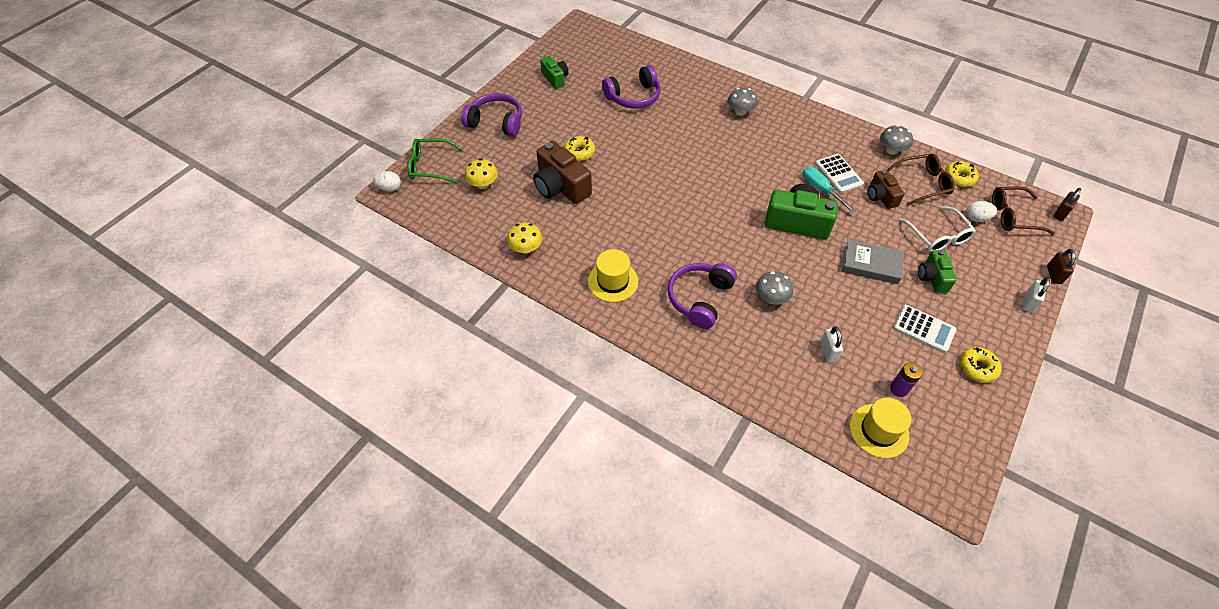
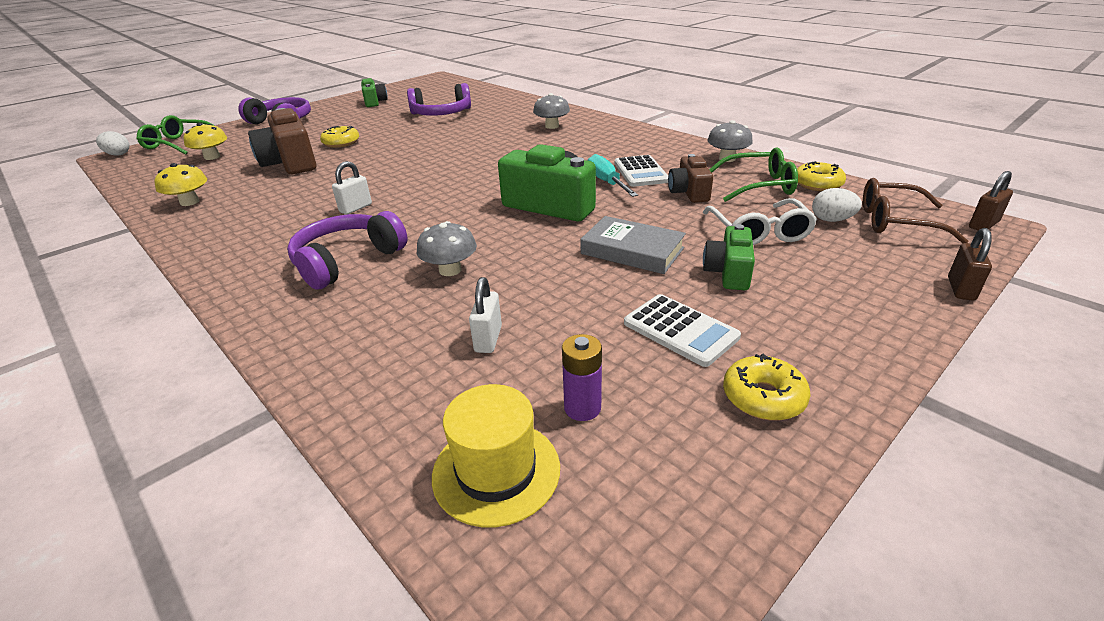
camera: 15 degrees right, 20 degrees down
(613, 281) = (253, 236): yellow hat -> none
(922, 183) = (758, 185): brown glasses -> green glasses
(1028, 303) = (902, 318): white padlock -> white padlock (356, 208)

